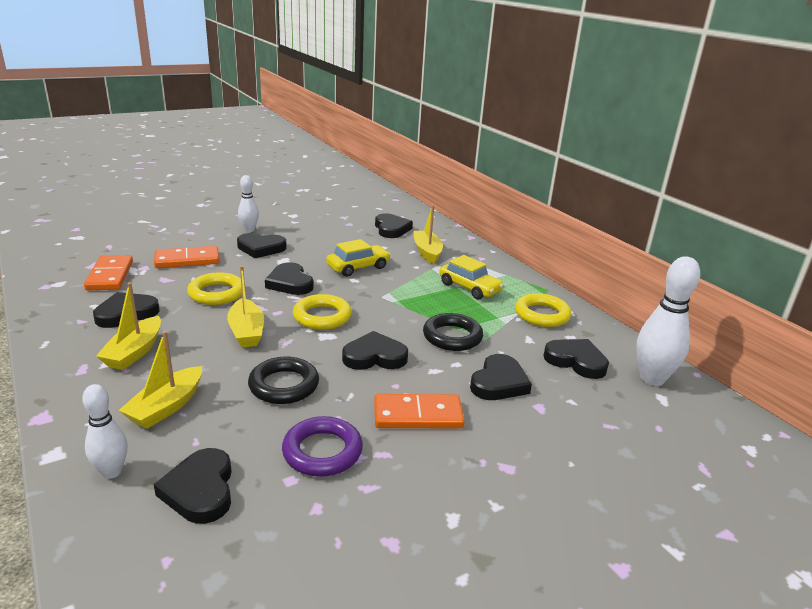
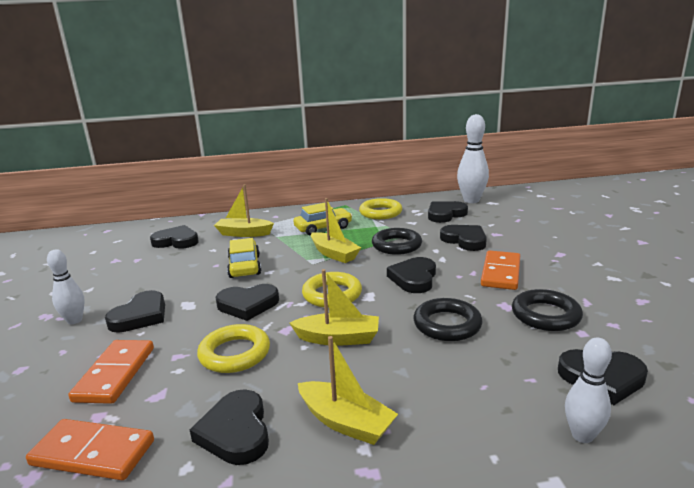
camera: 65 degrees left, 5 degrees down
(166, 407) = (470, 397): yellow boat -> yellow boat (334, 254)
(322, 451) = (545, 315): purple ring -> black ring

